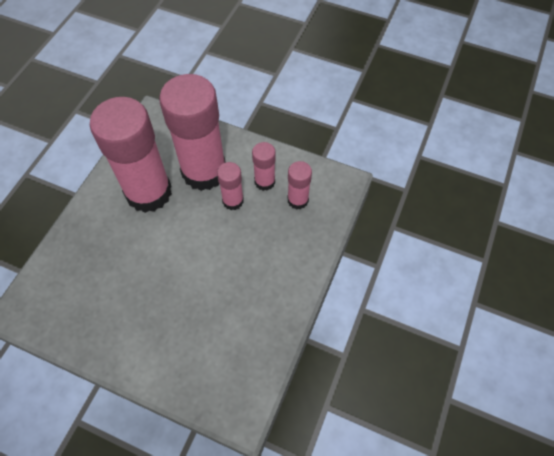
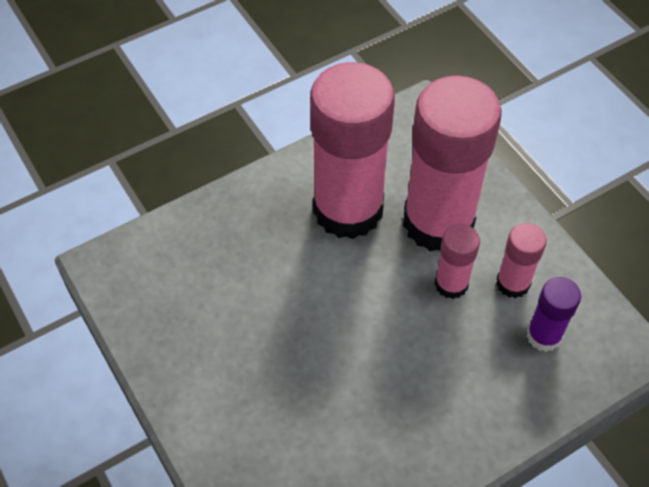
camera: 35 degrees right, 5 degrees down
(298, 200) = (543, 336): pink glue stick -> purple glue stick

